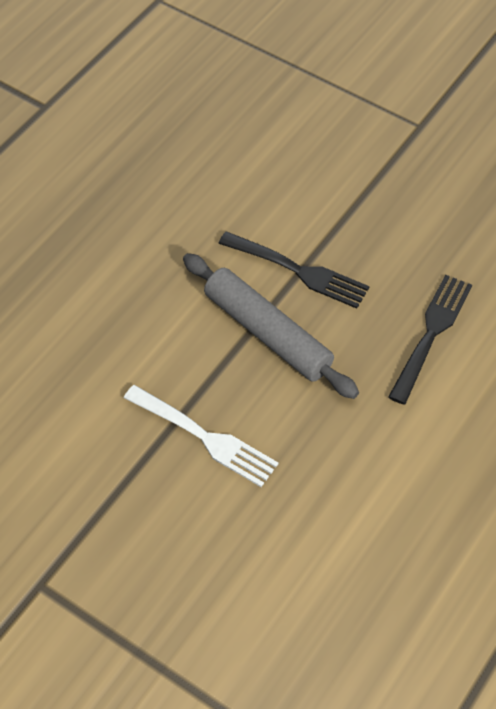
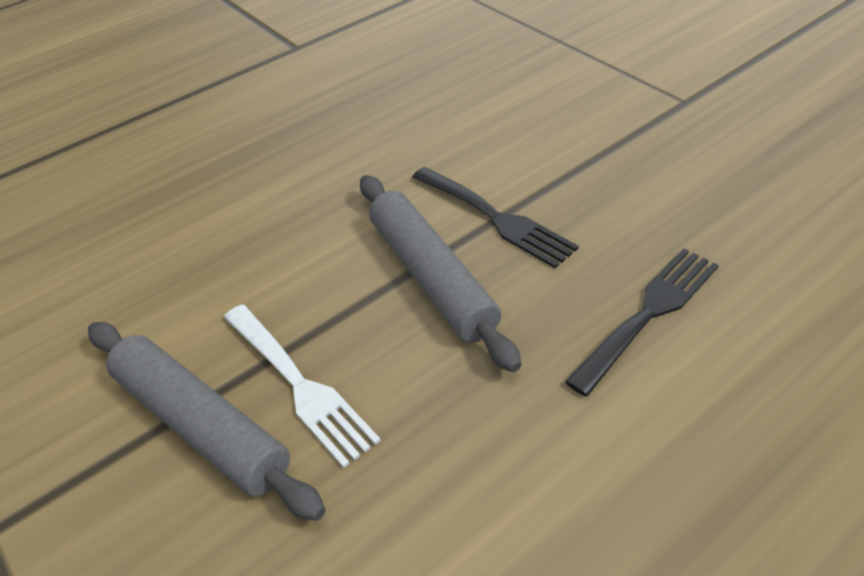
camera: 20 degrees right, 10 degrees down
(148, 481) = (201, 425): none -> grey rolling pin

